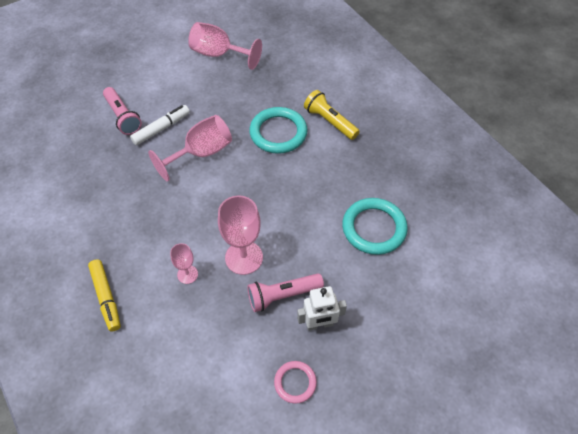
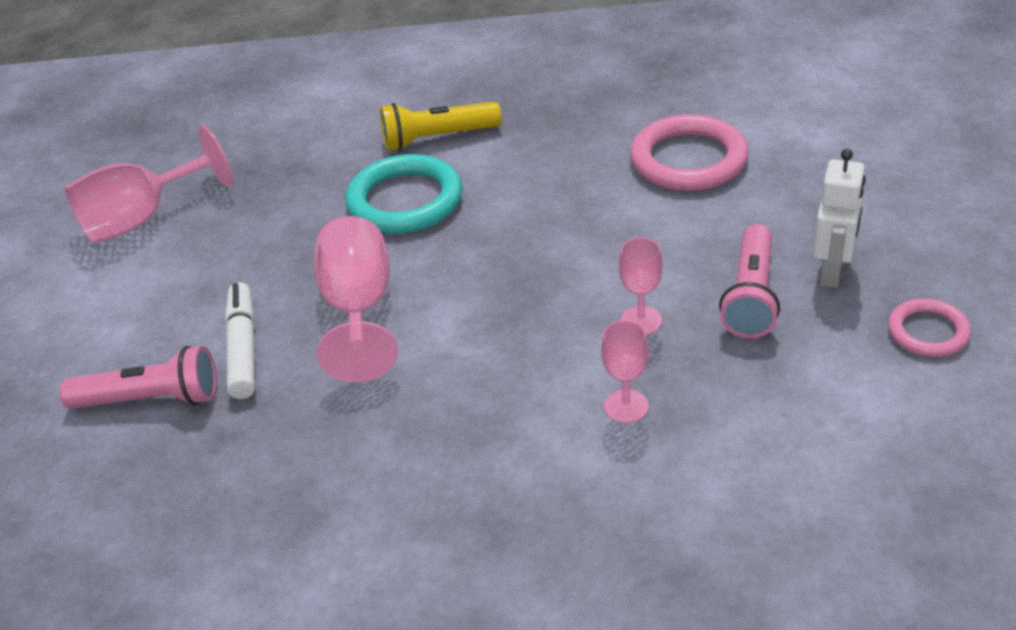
camera: 55 degrees left, 15 degrees down
(106, 297) = (598, 547): yellow marker -> none
(244, 257) = (641, 320): pink goblet -> pink goblet, size x0.54
(374, 228) = (688, 160): turquoise ring -> pink ring

